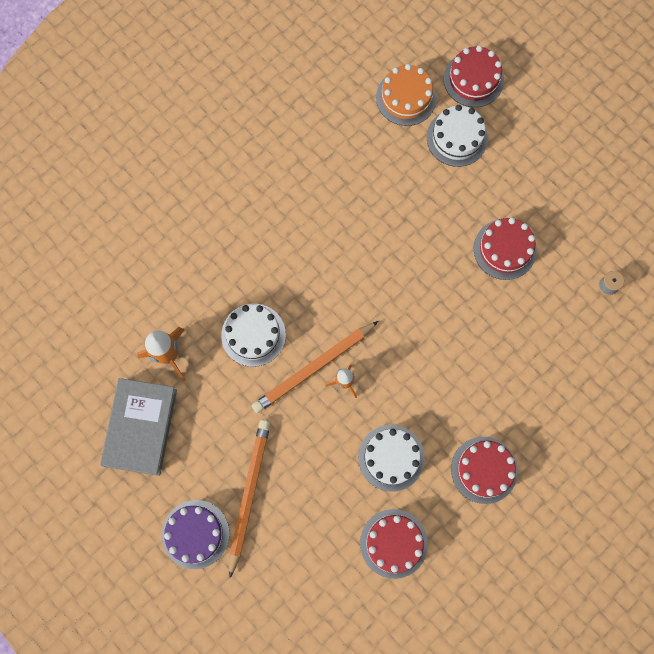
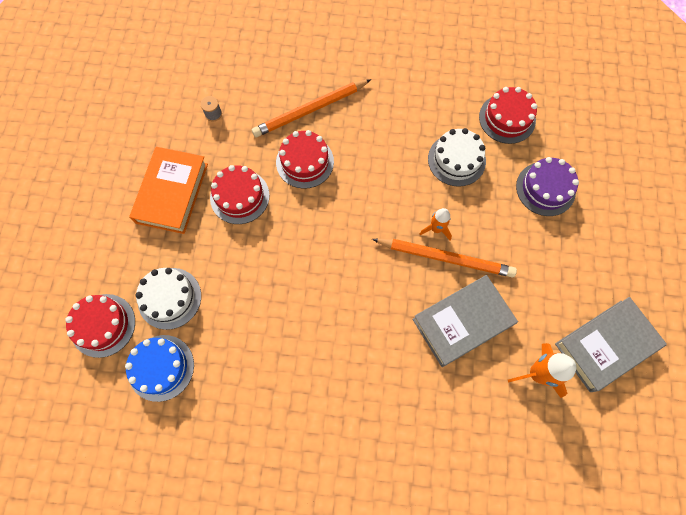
camera: 130 degrees left, 5 degrees down
(195, 534) = (629, 242): purple cake -> purple cake (545, 189)
(249, 494) = (569, 229): orange pencil -> orange pencil (310, 110)
(253, 335) = (462, 322): white cake -> grey book
(406, 97) = (161, 367): orange cake -> blue cake
(484, 470) = (410, 101): red cake -> red cake (305, 162)
(551, 199) = (172, 193): none -> orange book

